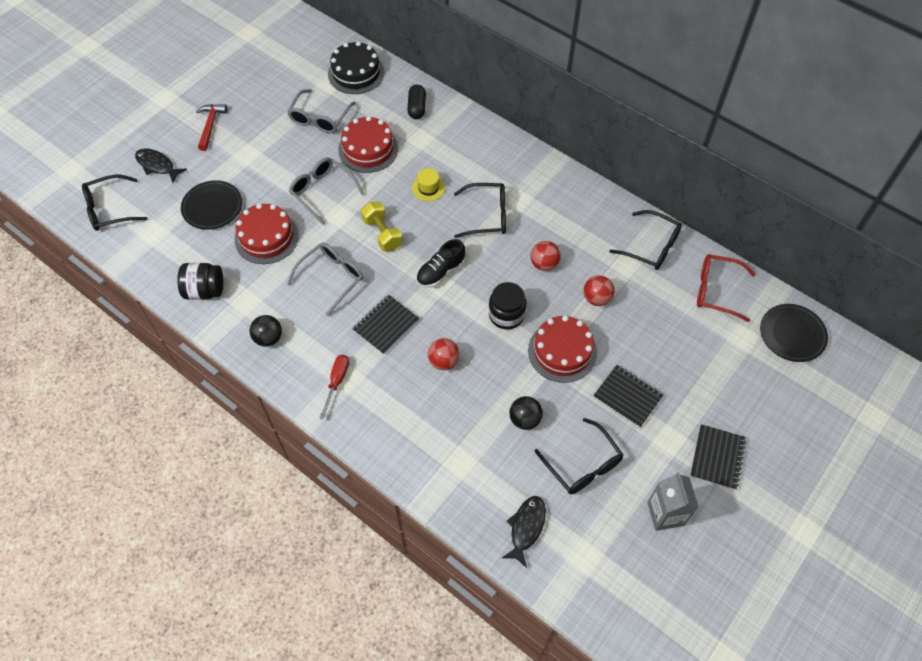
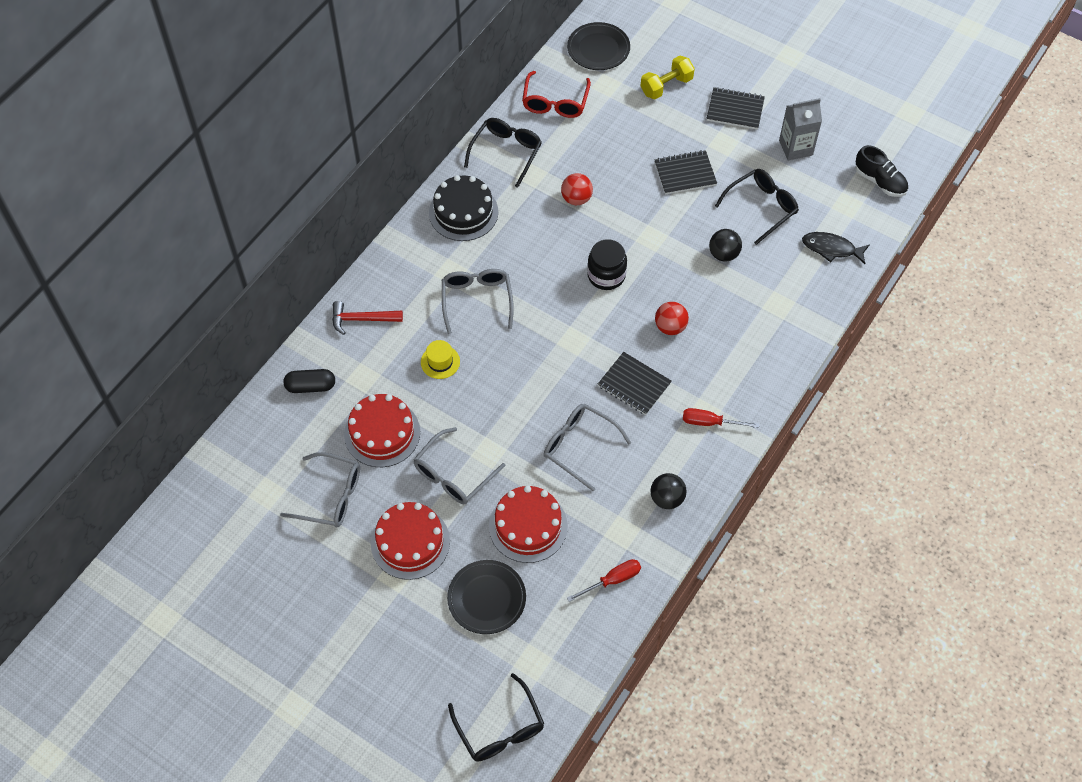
camera: 95 degrees left, 0 degrees up
(157, 165) = (421, 685): black fish -> none
(205, 290) = (612, 580): black jar -> red screwdriver
(210, 125) = (346, 632): red hammer -> red hammer (362, 319)
(356, 73) = (248, 464): black cake -> black cake (463, 212)
(382, 234) = (511, 402): yellow dumbbell -> yellow dumbbell (666, 86)
(440, 272) = (559, 339): black shoe -> black shoe (880, 181)
(487, 215) = (477, 300): black glasses -> grey glasses
(544, 264) = (538, 245): red ball -> none
(562, 351) = (643, 226): red cake -> red cake (410, 542)
(627, 397) = (685, 174): black notebook -> black notebook turned 45 degrees clockwise

